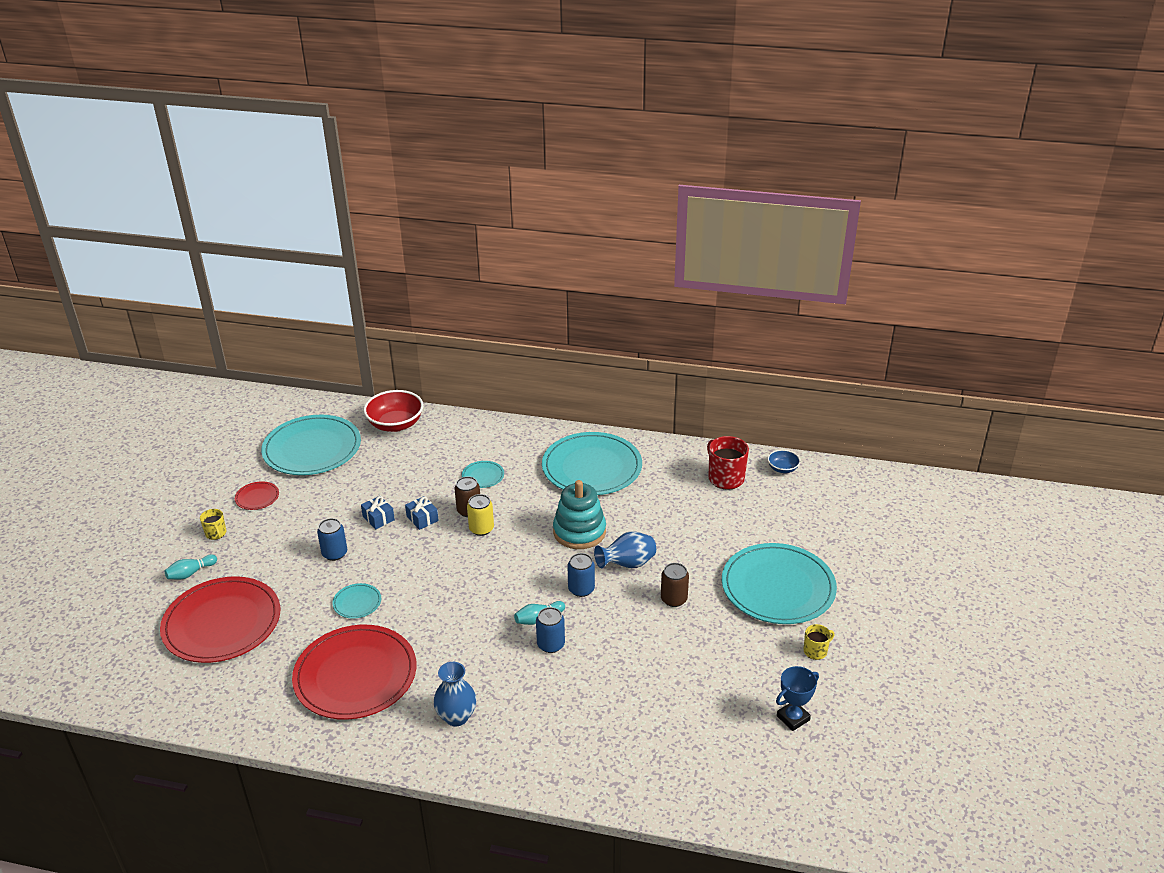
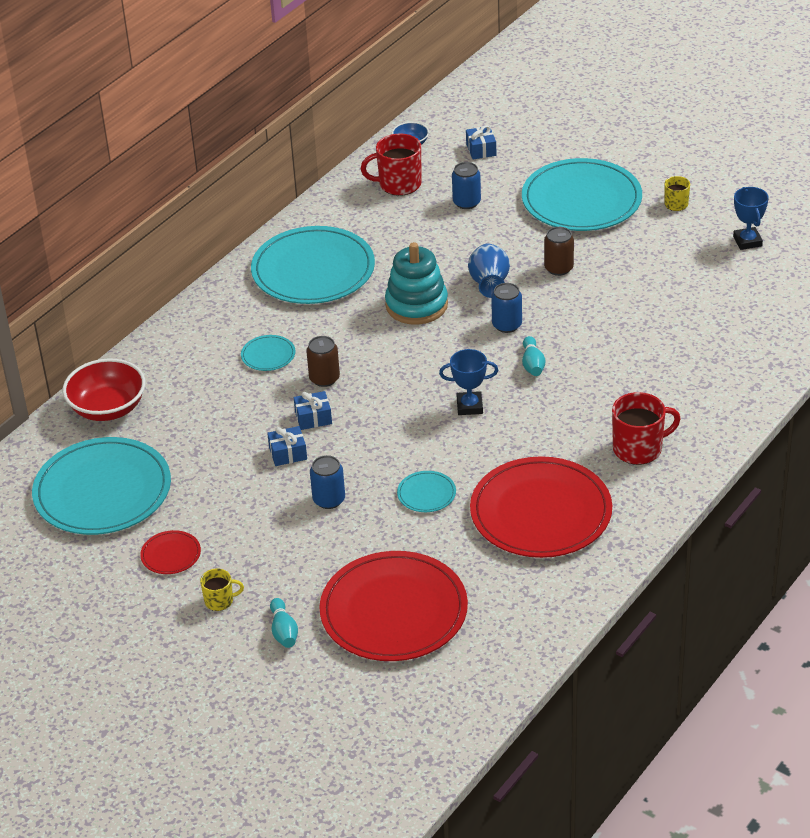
camera: 65 degrees left, 5 degrees up
(456, 717) = (638, 449): blue vase -> red mug
(469, 597) = (469, 406): none -> blue trophy
(481, 529) = (363, 375): yellow can -> none
(551, 644) = (574, 364): blue can -> blue can (466, 202)
(804, 508) = (481, 150): none -> blue gift

